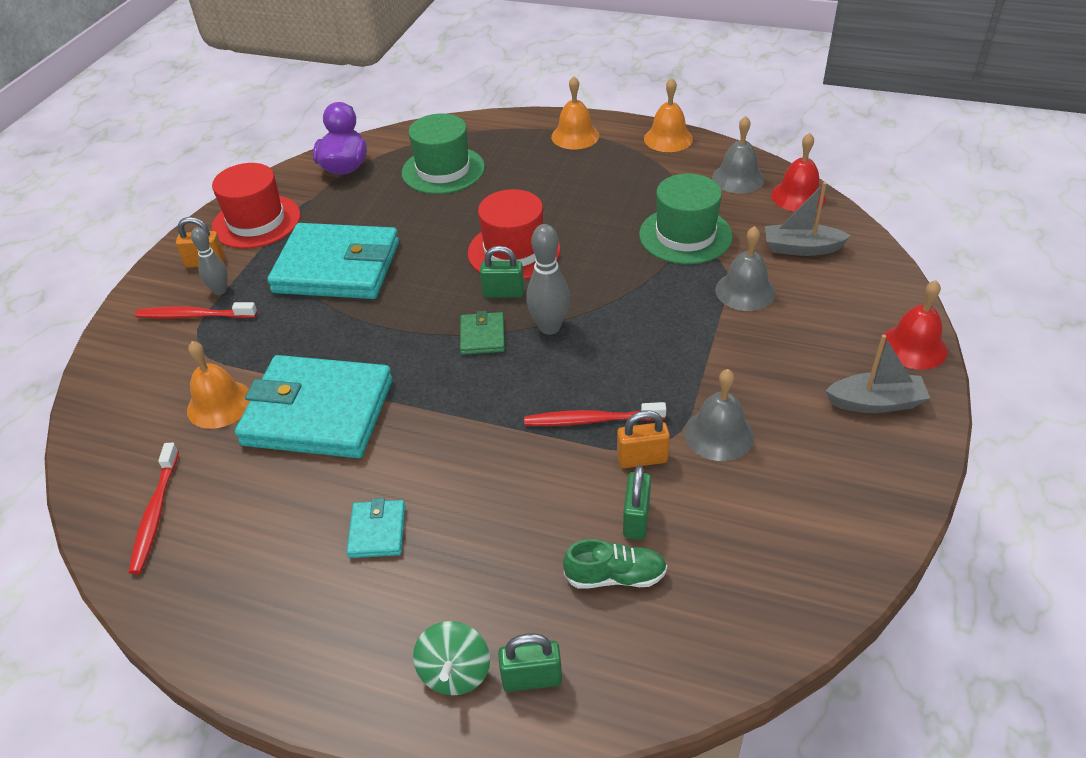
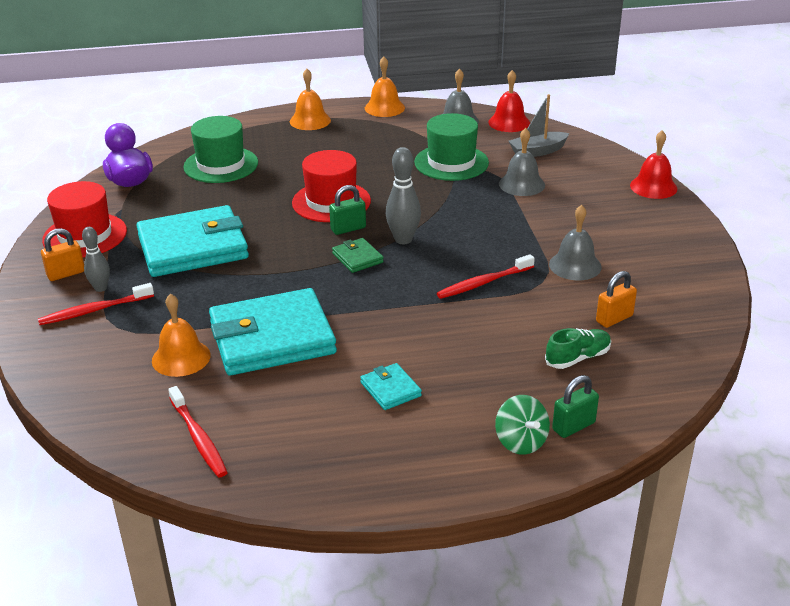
camera: 30 degrees left, 10 degrees down
(636, 519) = (563, 325): green padlock -> none
(642, 459) = (537, 293): orange padlock -> orange padlock (614, 318)
(875, 402) = (656, 222): grey boat -> none

